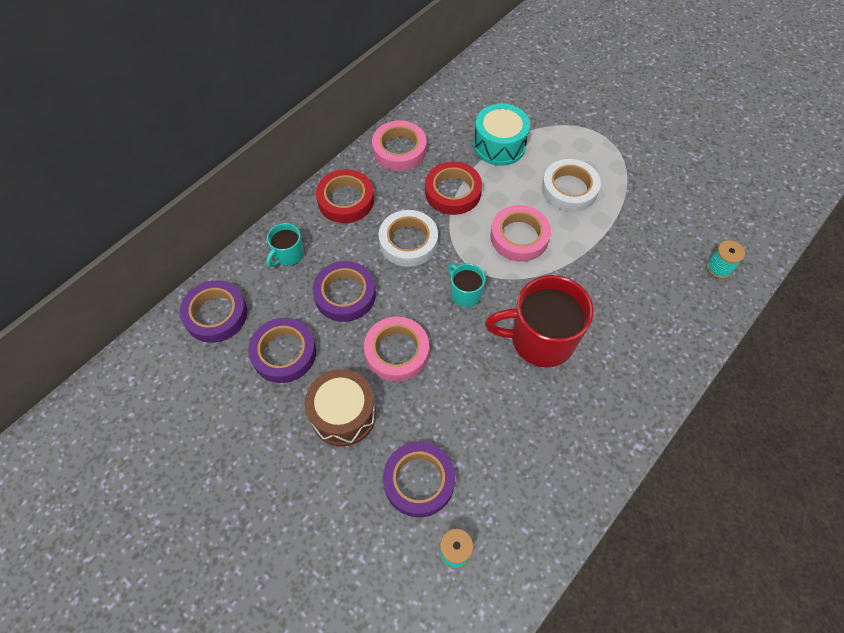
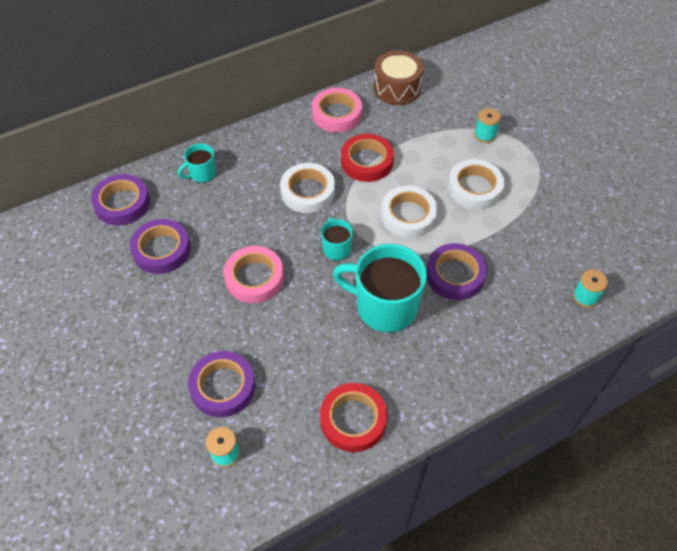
camera: 20 degrees right, 5 degrees down
(343, 414) = (186, 313): brown drum -> brown drum (397, 88)
(345, 200) = (271, 143): red tape -> red tape (353, 420)
(345, 294) = (233, 219): purple tape -> purple tape (455, 275)
(499, 145) = (428, 133): turquoise drum -> none
(519, 237) = (408, 215): pink tape -> white tape
(540, 340) = (384, 307): red mug -> turquoise mug
(554, 132) = (485, 135): none -> turquoise spool

